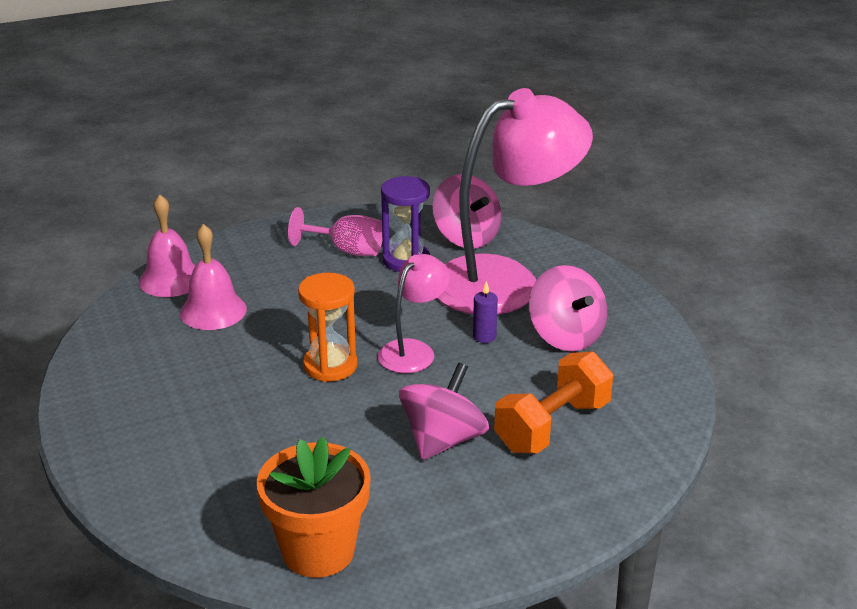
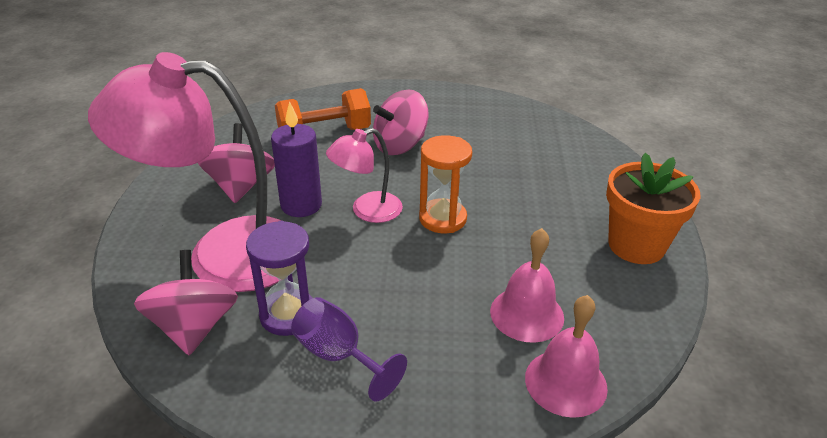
camera: 155 degrees left, 5 degrees up
(318, 551) = (511, 115): orange flower pot -> orange flower pot (636, 245)
(346, 250) = (339, 356): pink goblet -> purple goblet
(484, 336) = (301, 205): purple candle -> purple candle, size x1.96

